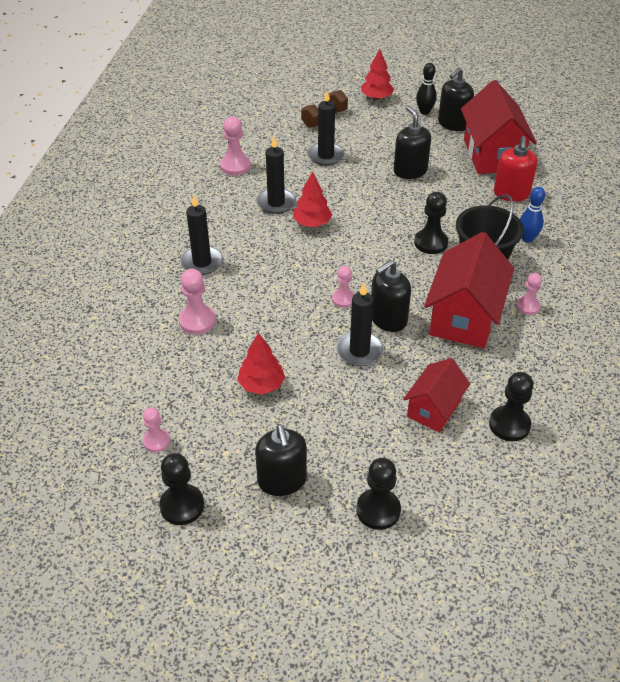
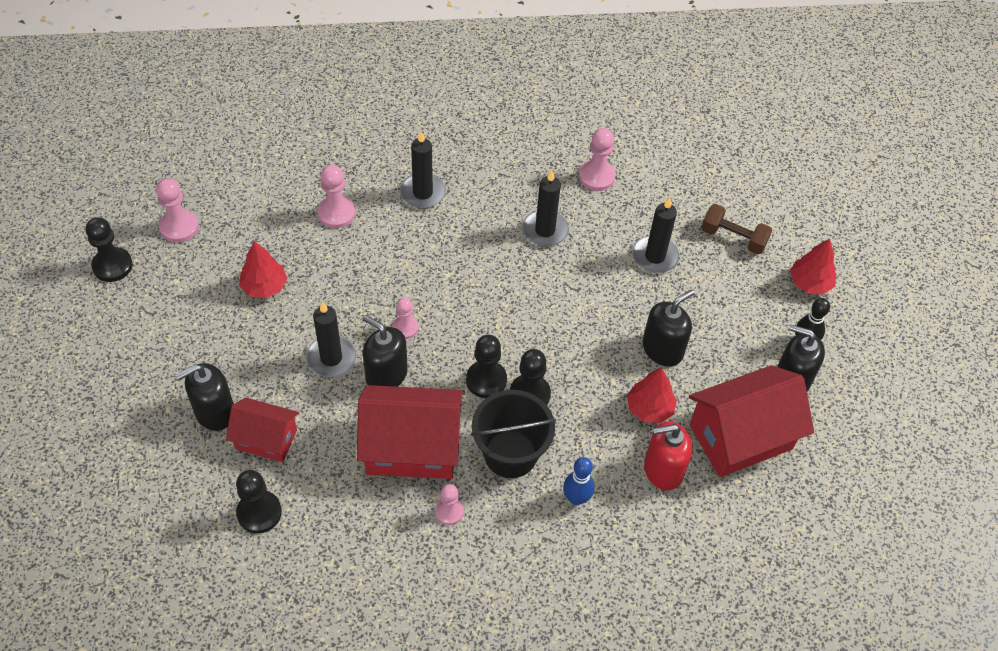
camera: 70 degrees right, 10 degrees up
(156, 441) = (179, 227): pink pawn -> pink pawn, size x1.53
(282, 480) = (152, 331): black soap dispenser -> black soap dispenser (214, 412)
(312, 223) = (522, 272): red tree -> red tree (649, 408)
(378, 510) = (130, 413): black pawn -> black pawn (486, 380)

